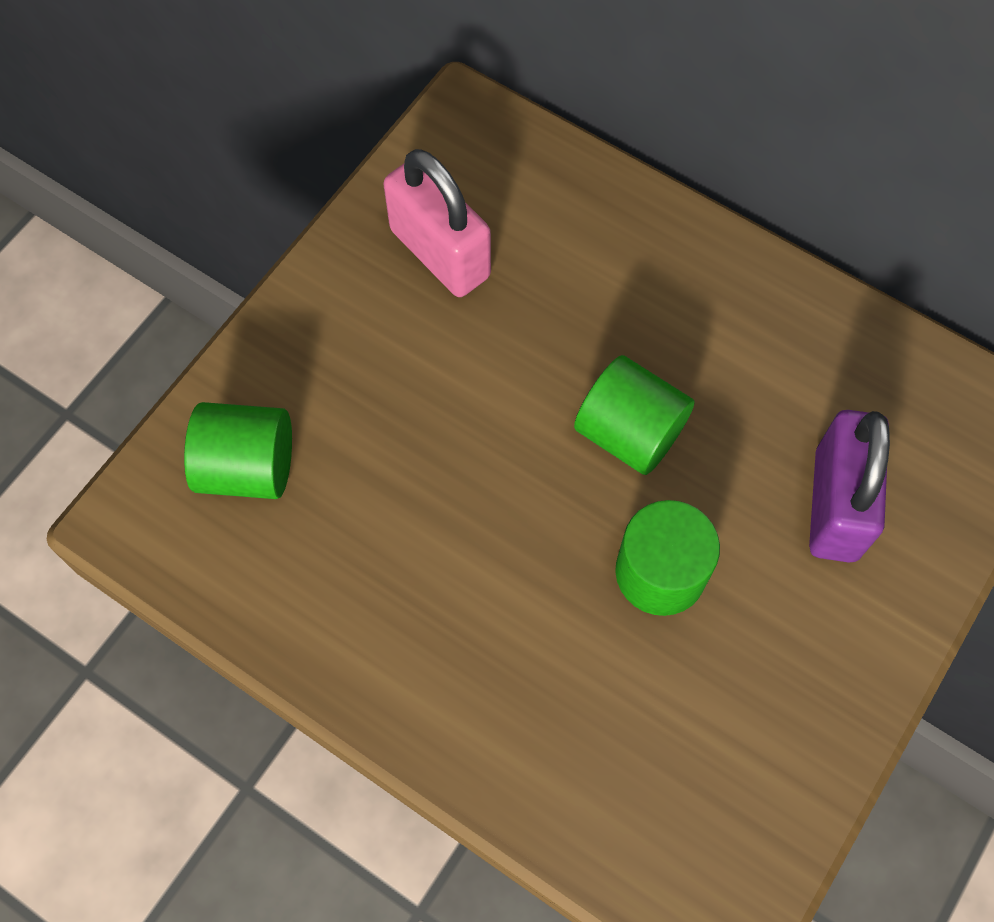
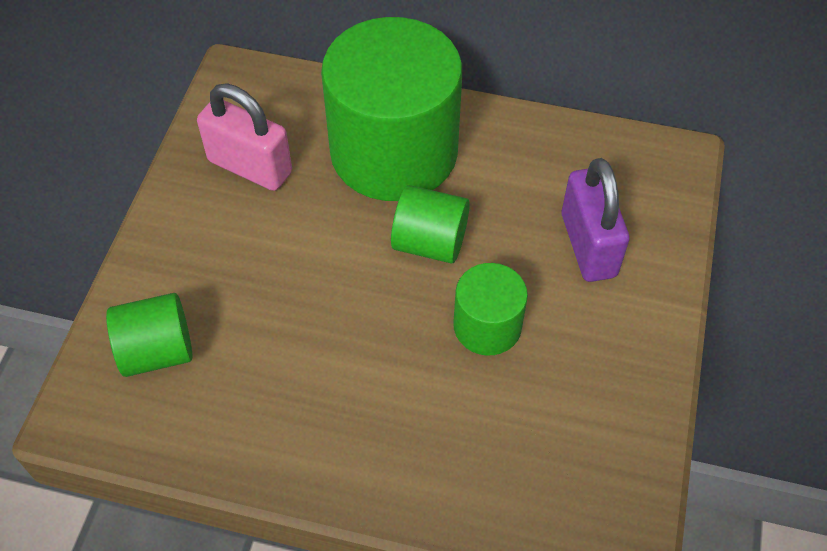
camera: 20 degrees left, 10 degrees down
(629, 289) = (394, 152): none -> green cylinder

